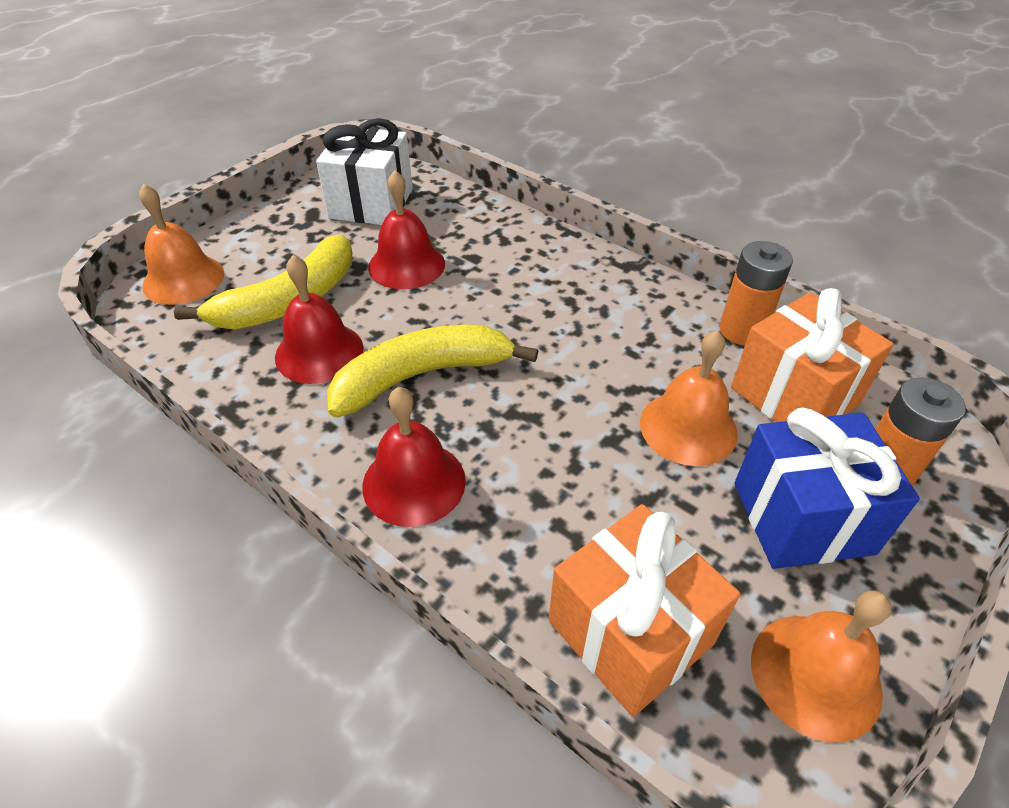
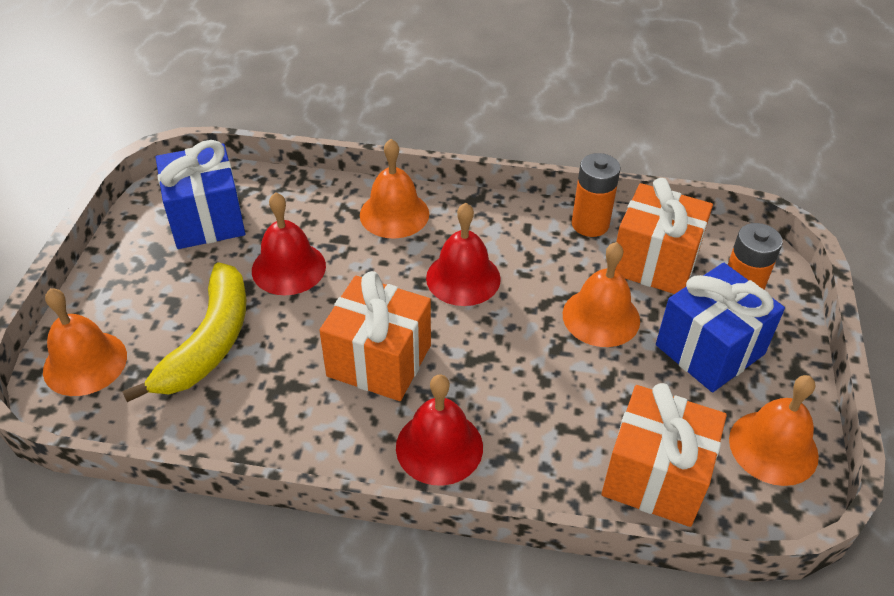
camera: 30 degrees left, 0 degrees up
(319, 352) = (276, 377): red bell -> red bell (463, 278)
(371, 203) = (206, 219): white gift -> blue gift
(421, 376) = (379, 361): yellow banana -> orange gift
(539, 253) = (394, 214): none -> orange bell

